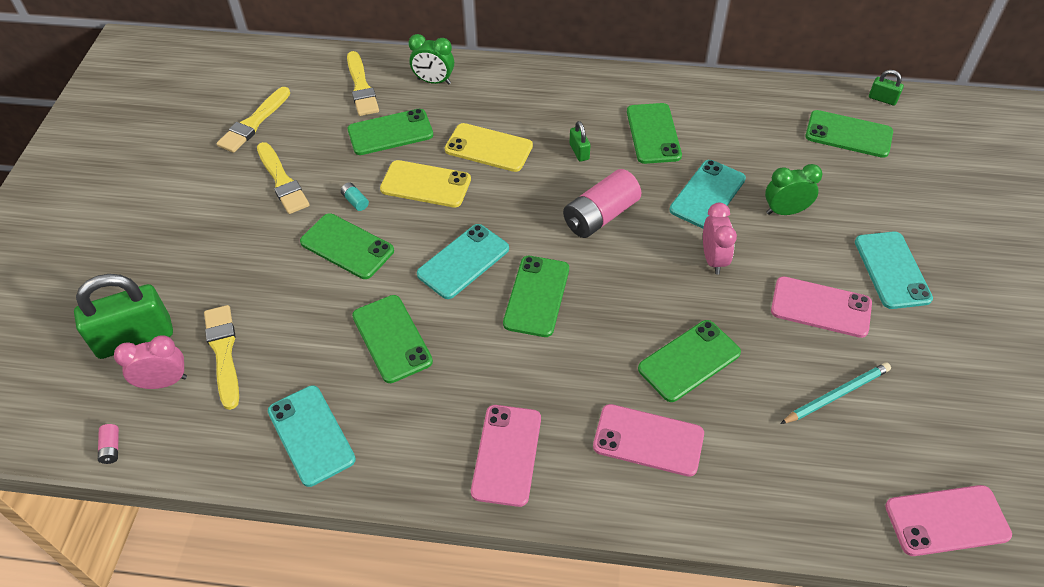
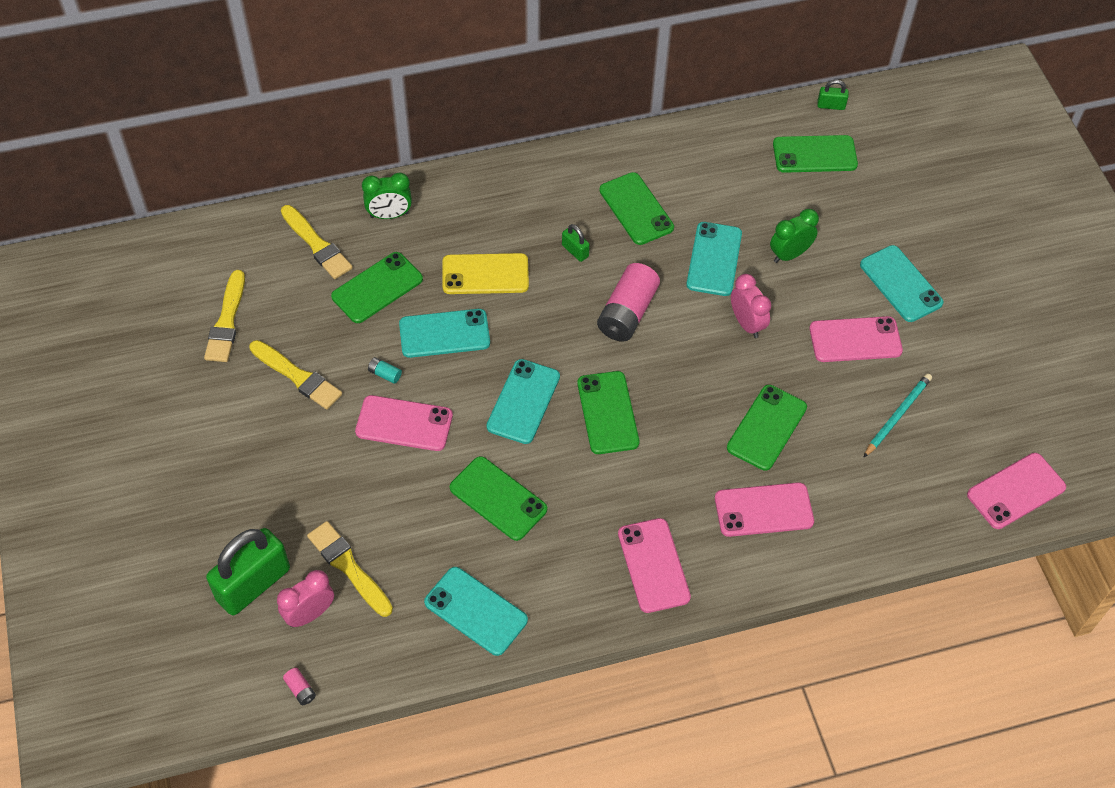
camera: 25 degrees left, 5 degrees up
(347, 246) = (404, 423): green phone -> pink phone
(425, 184) = (444, 333): yellow phone -> turquoise phone

